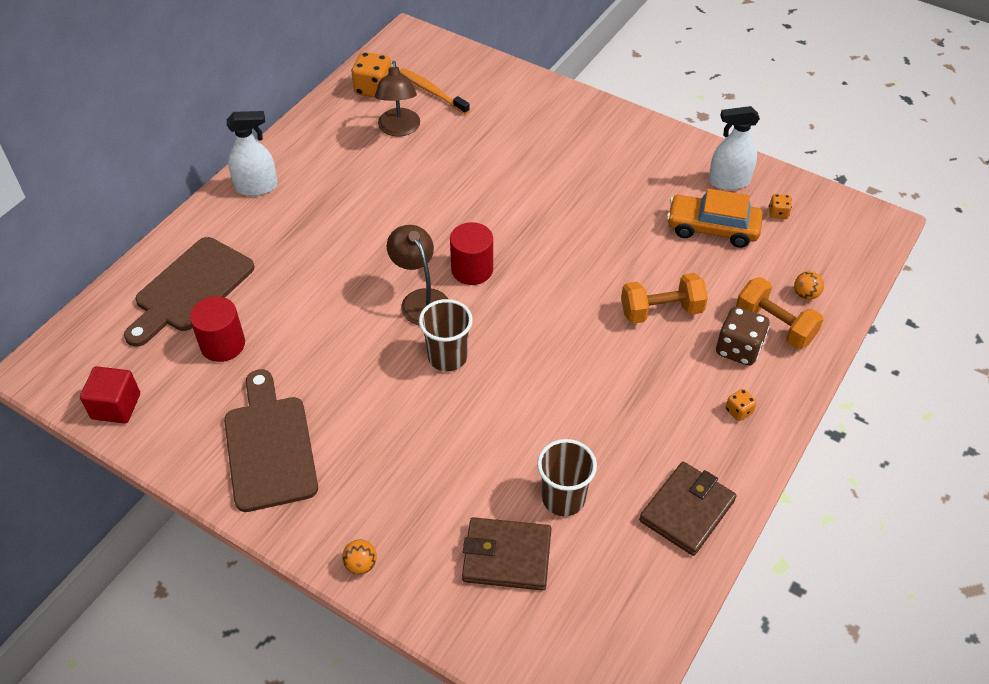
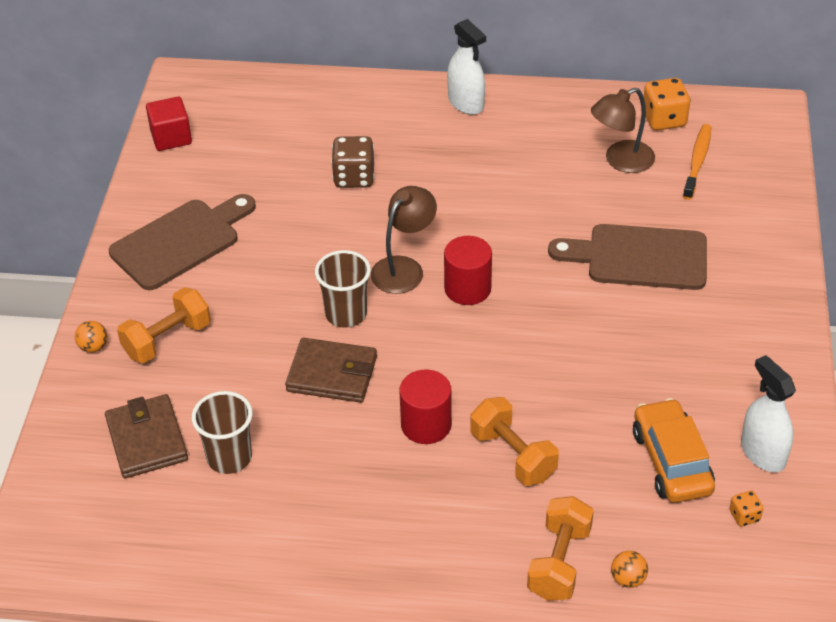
camera: 65 degrees right, 5 degrees down
(191, 289) = (318, 120): brown cutting board -> brown cutting board (639, 257)
(223, 344) = (270, 166): red cylinder -> red cylinder (426, 425)
(392, 499) = (167, 340): none -> orange dumbbell
(687, 510) = (264, 558): brown wallet -> brown wallet (332, 374)
(738, 349) = (502, 539): brown dice -> brown dice (354, 177)
(738, 411) = (415, 564): orange dice -> none

